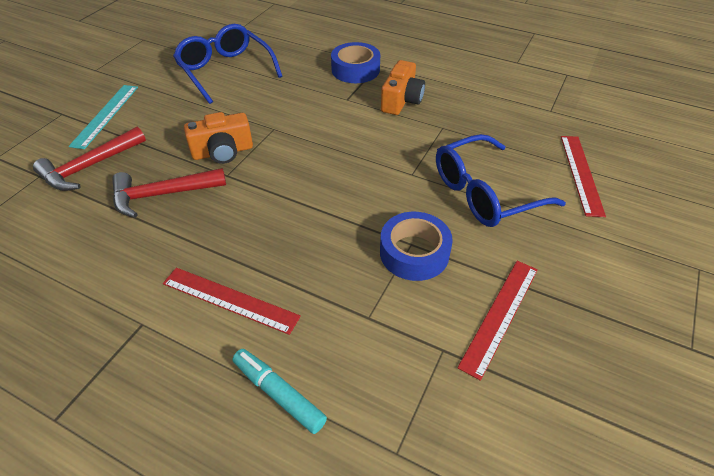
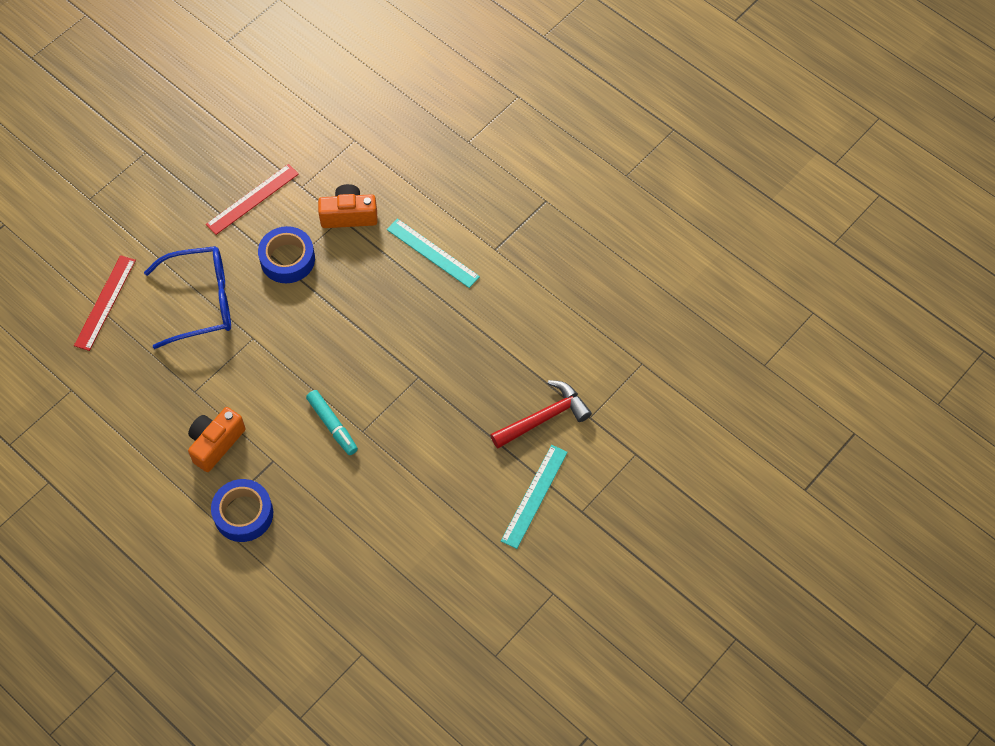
camera: 165 degrees left, 15 degrees up
(162, 195) = (477, 366): red hammer -> none
(223, 152) = (418, 408): orange camera -> orange camera (349, 215)
(225, 70) = (396, 551): blue glasses -> none
(230, 300) = (432, 253): red ruler -> turquoise ruler
(278, 394) = (412, 184): turquoise marker -> turquoise marker (332, 425)

